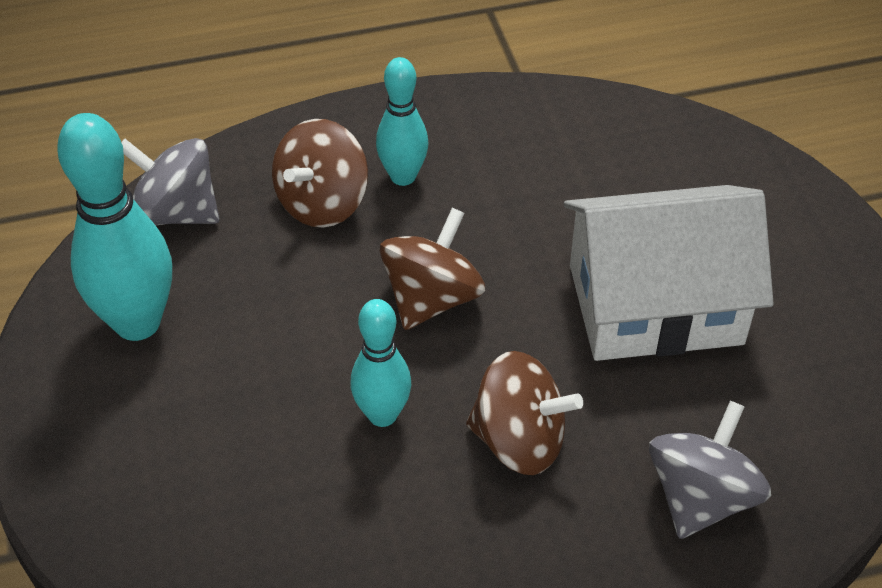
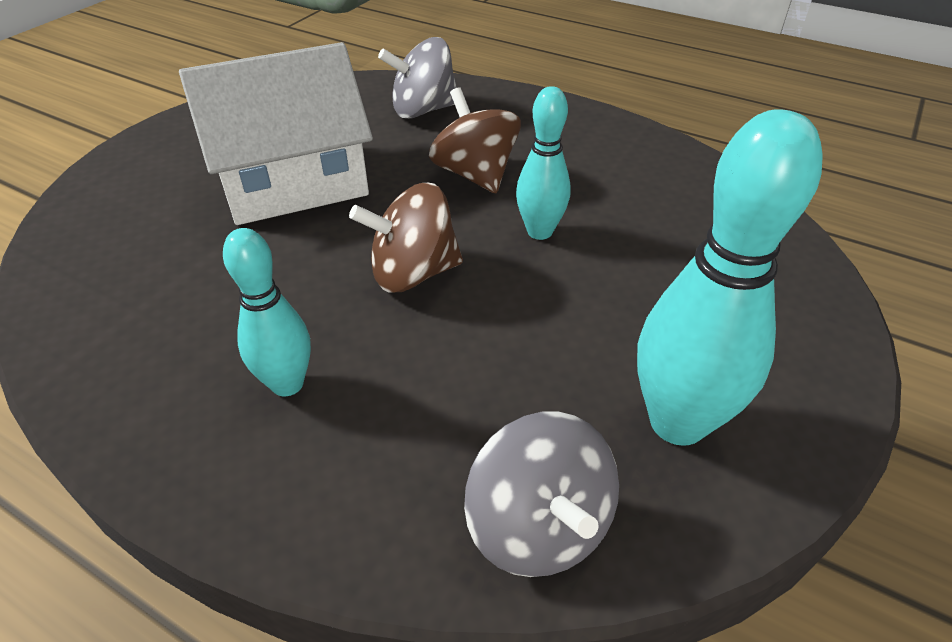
camera: 135 degrees left, 5 degrees down
(322, 203) = (386, 414): brown spinning top -> none
(655, 304) = (293, 181): white house -> white house turned 60 degrees counterclockwise

